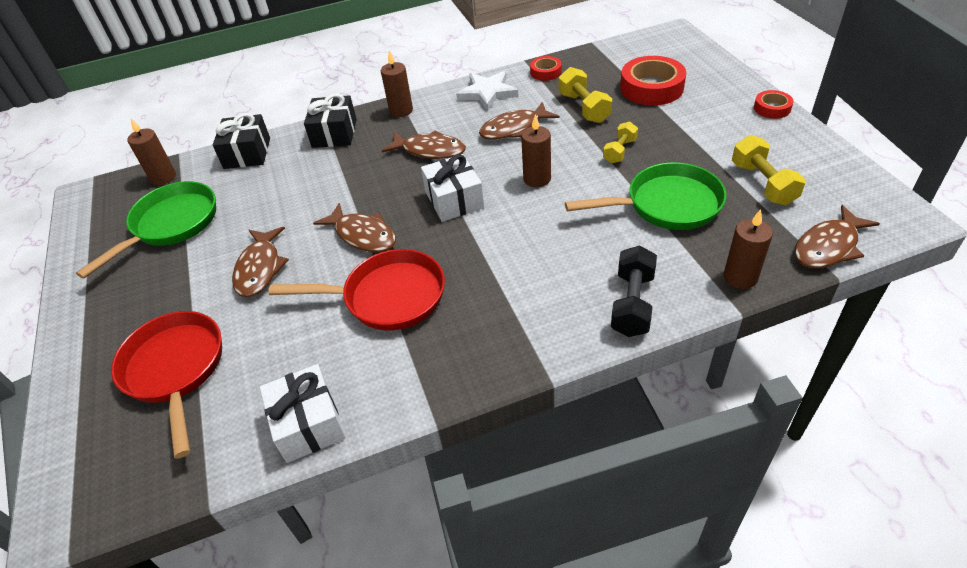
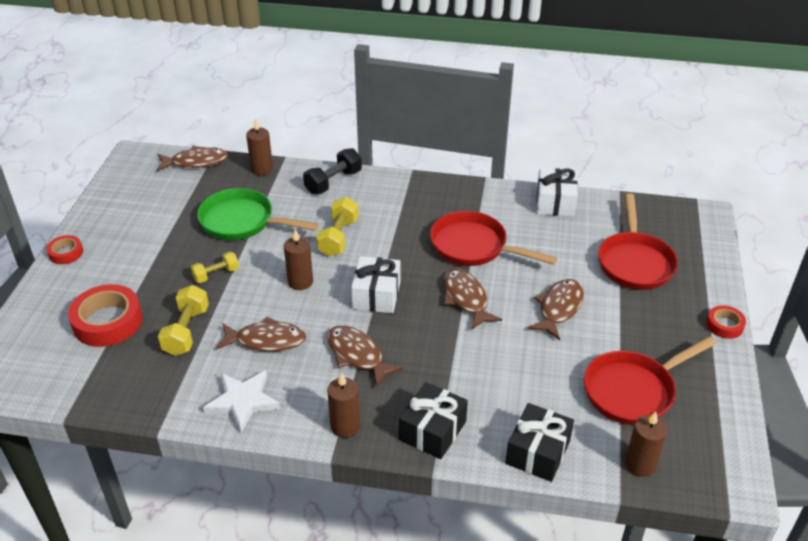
camera: 155 degrees left, 5 degrees down
(171, 225) = (633, 391): green pan -> red pan
(545, 72) = (160, 398): red tape -> red tape (724, 325)
(762, 183) = (168, 207): yellow dumbbell -> yellow dumbbell (338, 237)

